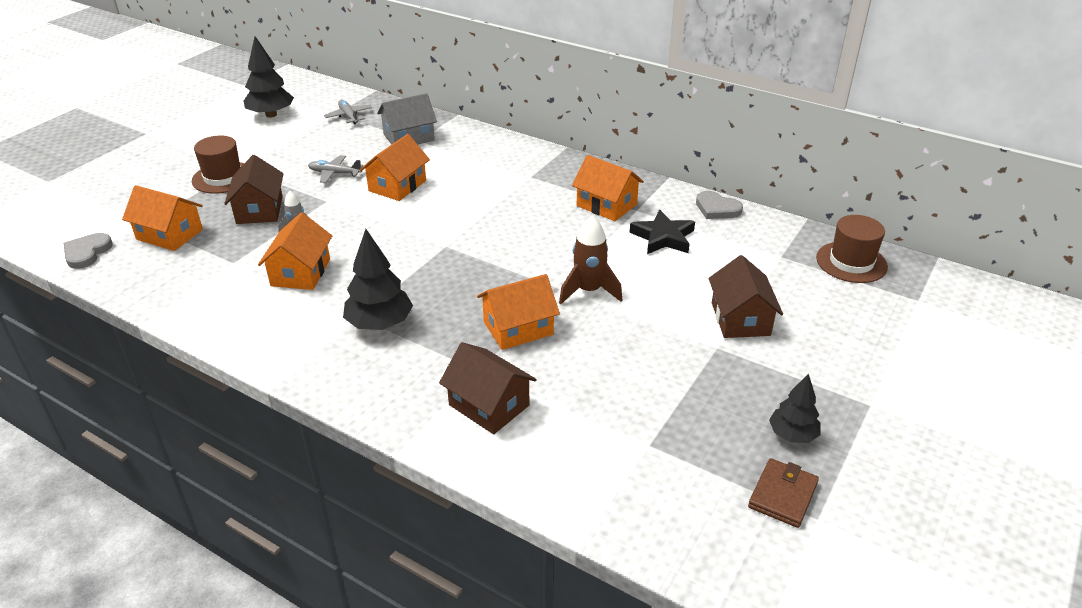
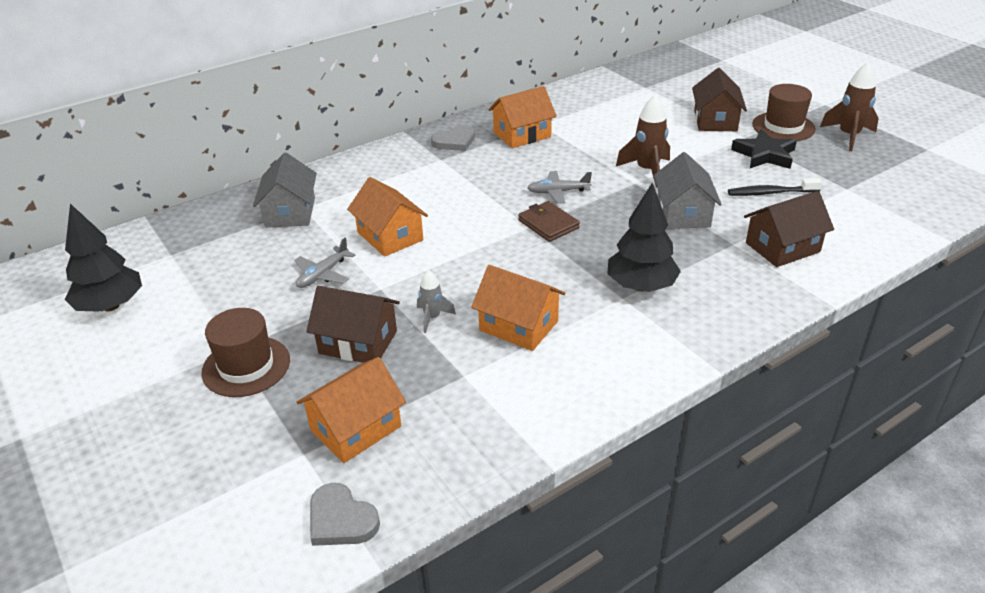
camera: 65 degrees left, 0 degrees up
(349, 116) = (190, 245): grey plane -> grey plane (558, 192)
(518, 328) = (683, 213): orange house -> grey house
(598, 383) = (770, 193): none -> black toothbrush
(663, 237) = (590, 123): black star -> black star (764, 155)
(717, 208) = (564, 92): grey heart -> grey heart (454, 141)
(740, 319) = (715, 120): brown house -> brown house turned 75 degrees clockwise
(782, 495) = (905, 154): brown wallet -> brown wallet (548, 224)
(792, 435) = (848, 136): black tree -> brown rocket
(851, 262) = (668, 67): brown hat -> brown hat (783, 127)

